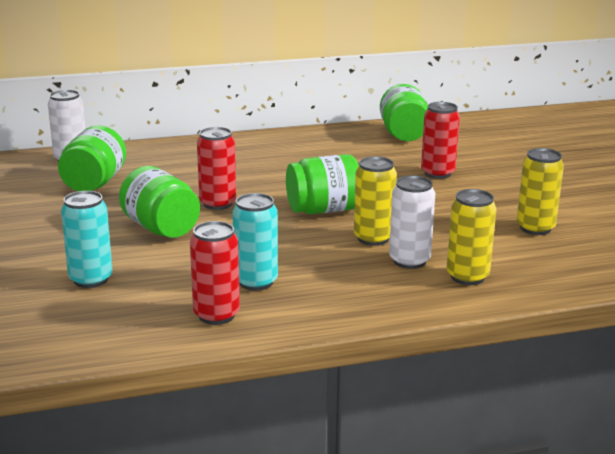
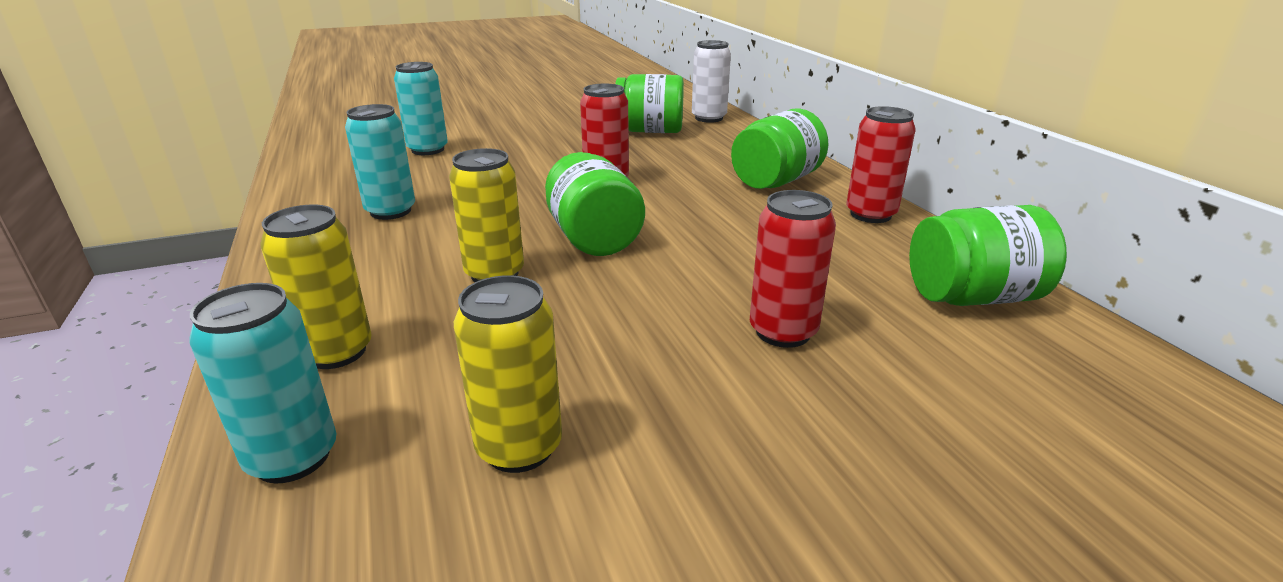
camera: 85 degrees right, 5 degrees up
(161, 228) = (537, 163): green jar -> green jar (776, 181)
(216, 315) = (326, 199): red can -> red can (870, 214)
(409, 261) = (411, 302): white can -> none
(555, 275) = (292, 457): none -> turquoise can

